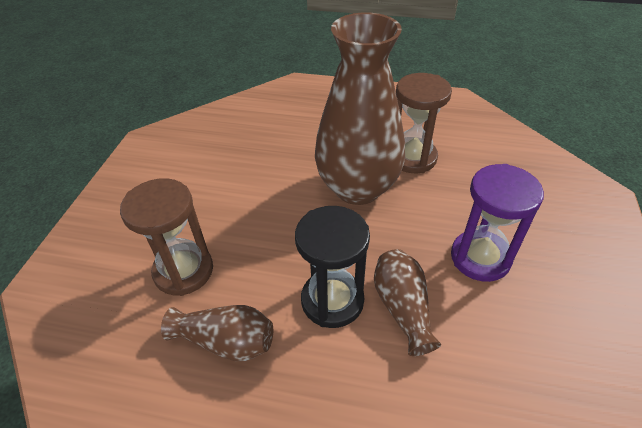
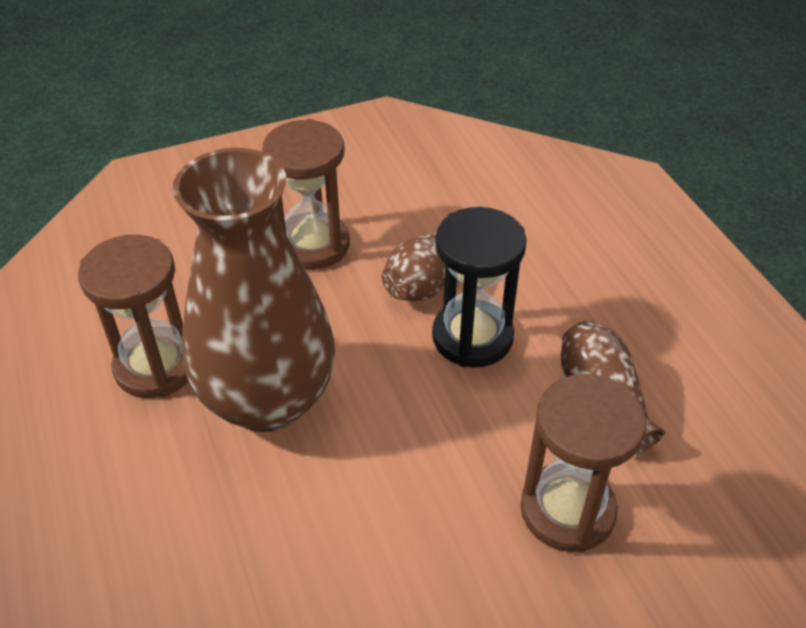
camera: 125 degrees left, 0 degrees up
(480, 258) = (313, 245): purple hourglass -> brown hourglass

